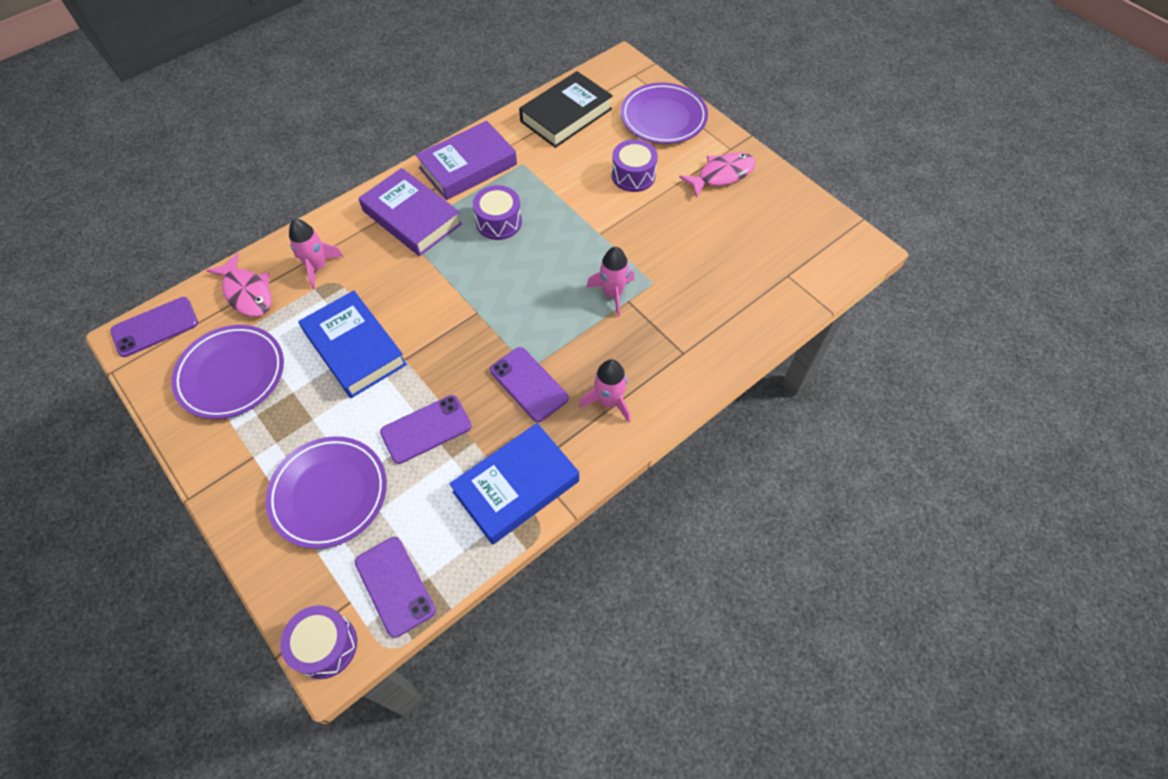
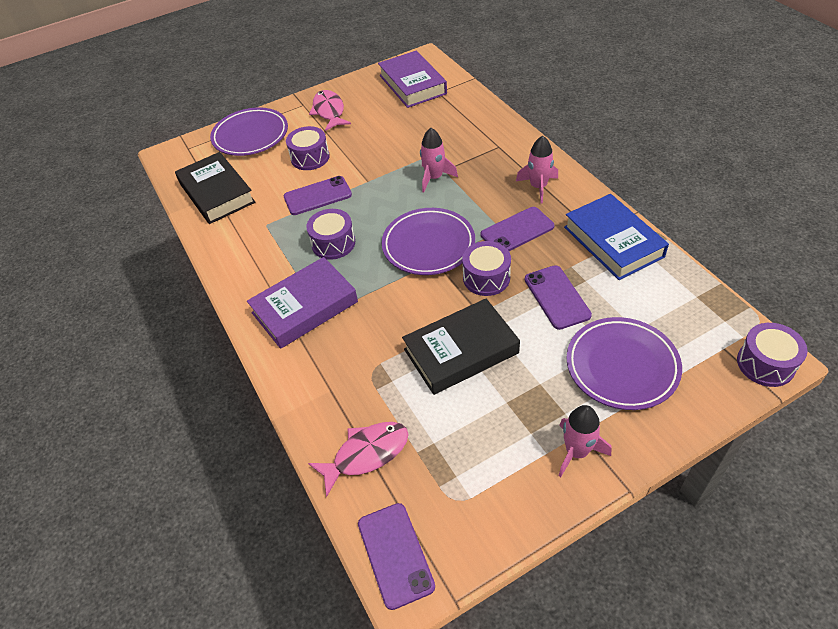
camera: 75 degrees left, 10 degrees down
(231, 374) = (477, 461): purple plate -> purple plate (428, 245)
(318, 267) = (347, 387): pink rocket -> pink rocket (576, 451)
(355, 348) = (461, 351): blue book -> black book
(394, 586) = (706, 318): purple phone -> purple phone (317, 196)
(453, 360) = (486, 278): none -> purple drum
(468, 166) = (252, 263): purple book -> purple book (412, 84)

